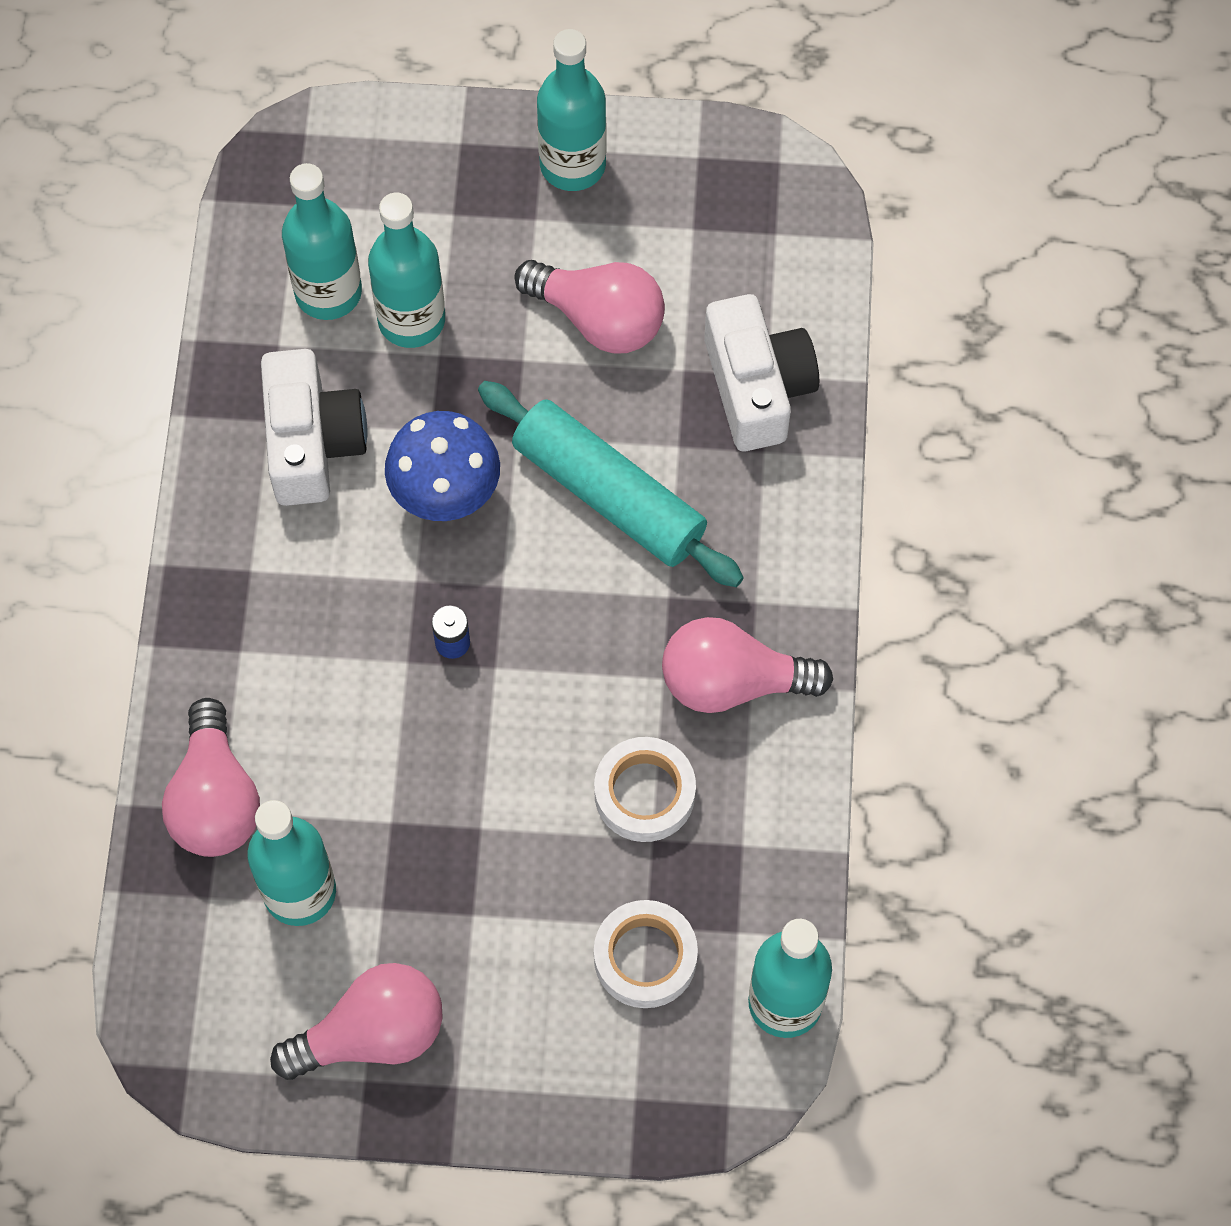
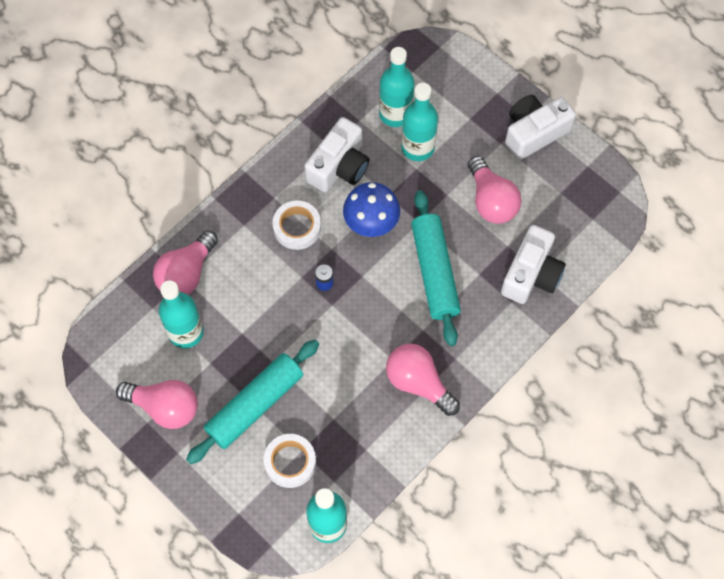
camera: 40 degrees right, 0 degrees up
(513, 915) = (255, 405): none -> turquoise rolling pin
(572, 165) = (534, 133): turquoise bottle -> white camera
(644, 793) = (346, 399): white tape -> white tape (297, 227)

